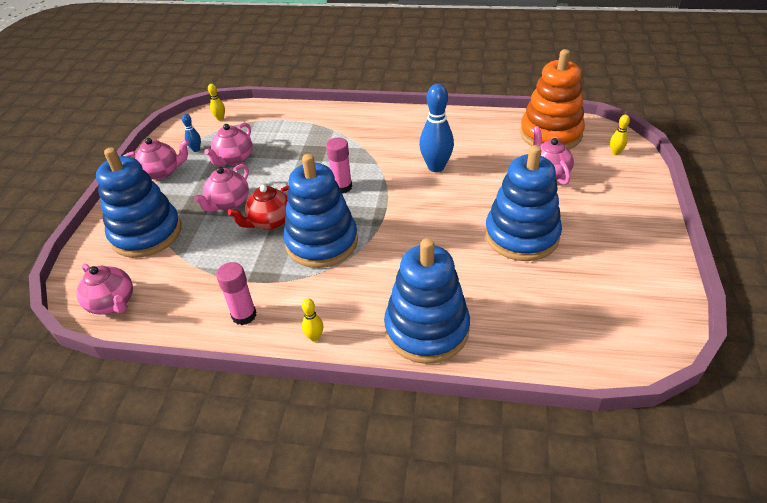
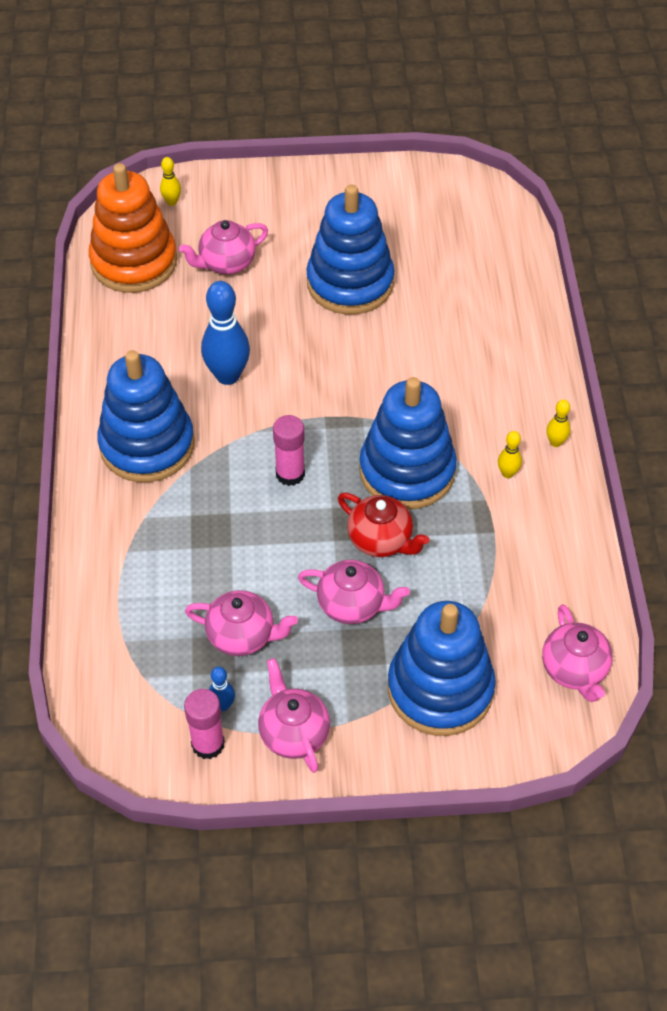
camera: 105 degrees left, 10 degrees up
(112, 303) = (574, 670): pink teapot -> pink teapot turned 135 degrees clockwise
(220, 118) = (122, 702): yellow bowling pin -> yellow bowling pin (507, 473)
(244, 315) = (547, 518): pink glue stick -> pink glue stick (208, 744)
(426, 329) = (514, 350): blue stacking toy -> blue stacking toy (147, 445)

